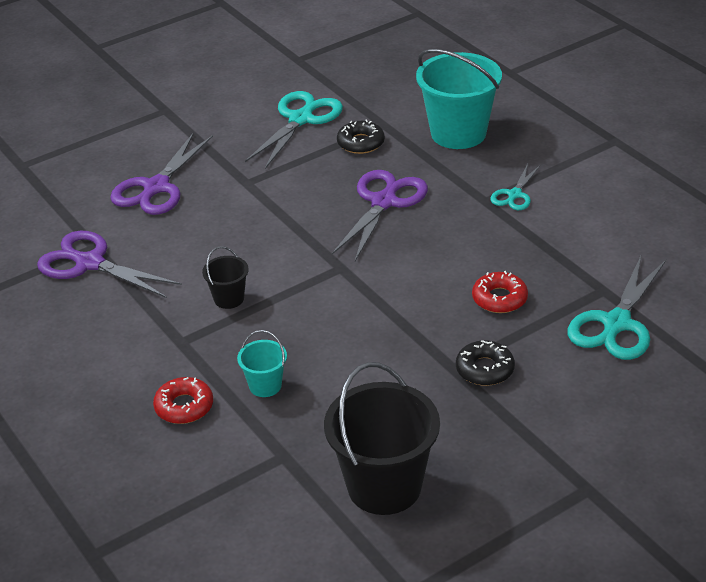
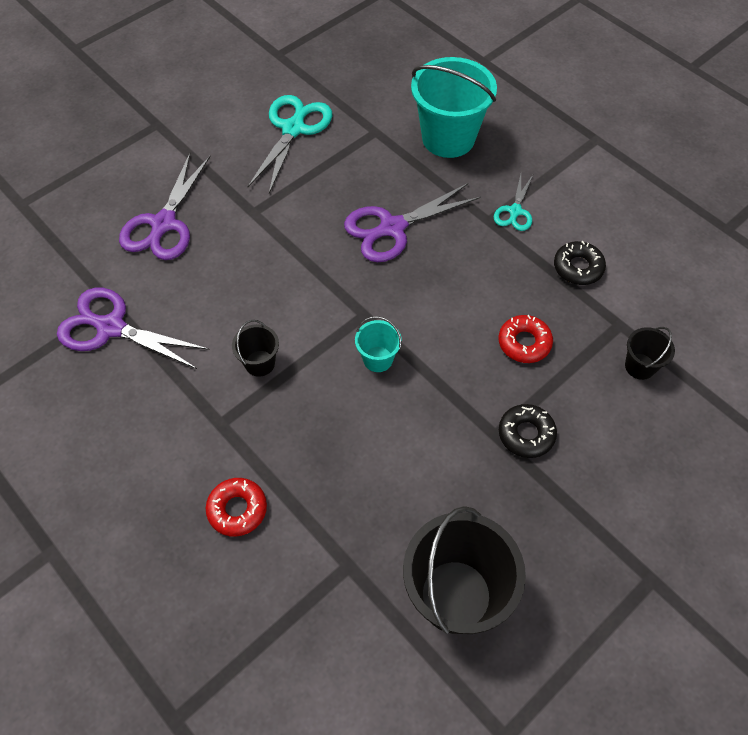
camera: 10 degrees left, 20 degrees up
(265, 385) = (315, 474): turquoise bucket -> turquoise bucket (378, 359)
(360, 143) = (356, 155): black donut -> black donut (578, 267)
(384, 202) = (392, 228): purple scissors -> purple scissors turned 135 degrees counterclockwise
(616, 324) = (640, 366): turquoise scissors -> black bucket

